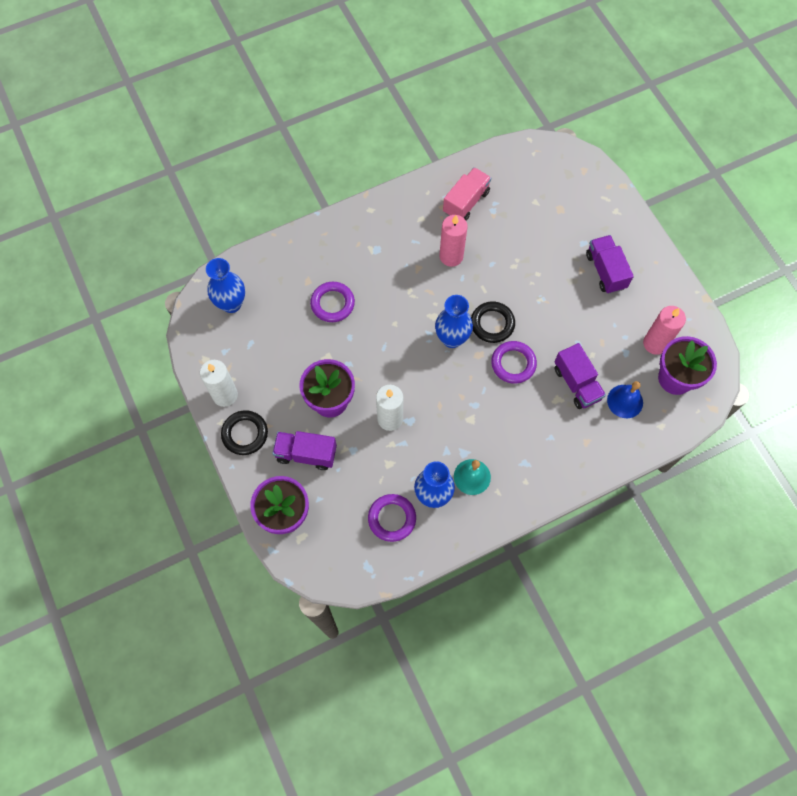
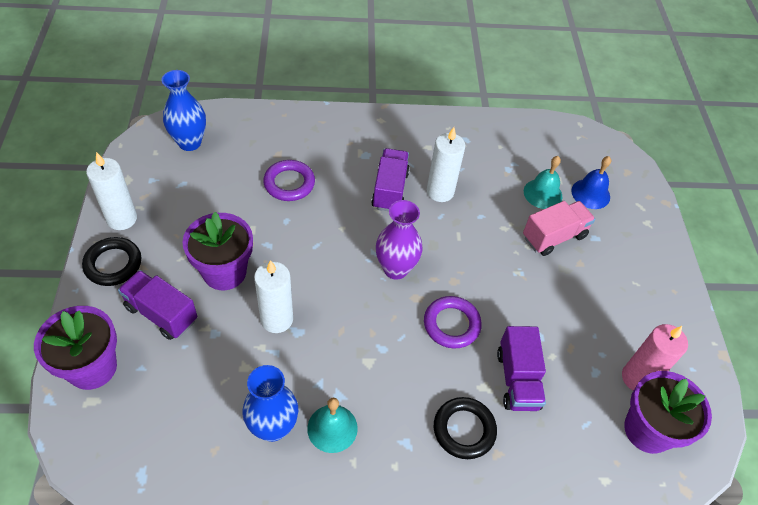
camera: 20 degrees right, 15 degrees down
(392, 518) = (207, 431): purple ring -> none
(451, 256) = (440, 192): pink candle -> white candle
(452, 338) = (395, 269): blue vase -> purple vase
(466, 202) = (483, 151): pink truck -> pink truck (554, 236)
(492, 324) = (449, 273): black ring -> black ring (464, 430)
(529, 221) = (542, 193): none -> turquoise bell
(605, 271) = (608, 275): purple truck -> purple truck (390, 190)
(625, 401) = (569, 427): blue bell -> blue bell (590, 193)

